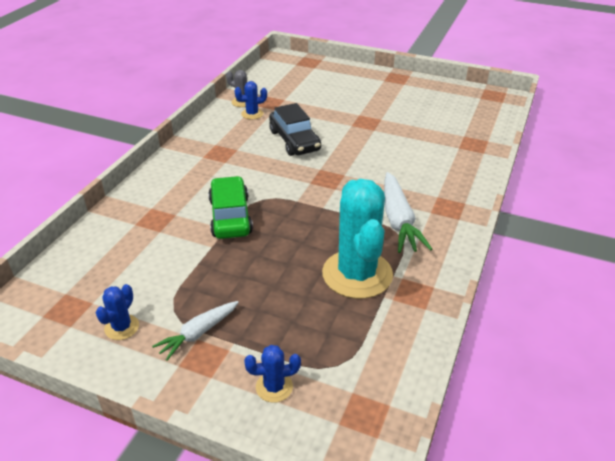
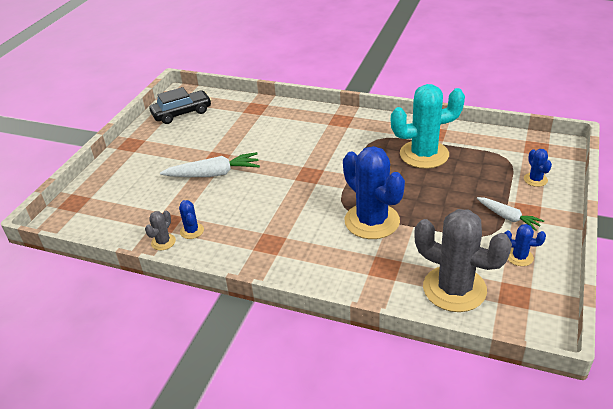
camera: 90 degrees left, 0 degrees up
(100, 263) = (454, 289): none -> grey cactus
(230, 216) = (372, 221): green car -> blue cactus
(294, 140) = (248, 197): black car -> black car (182, 113)
(398, 221) = (361, 139): white carrot -> white carrot (214, 174)

